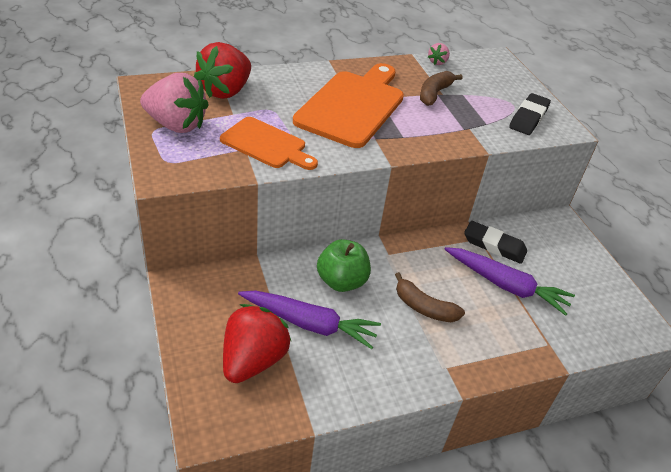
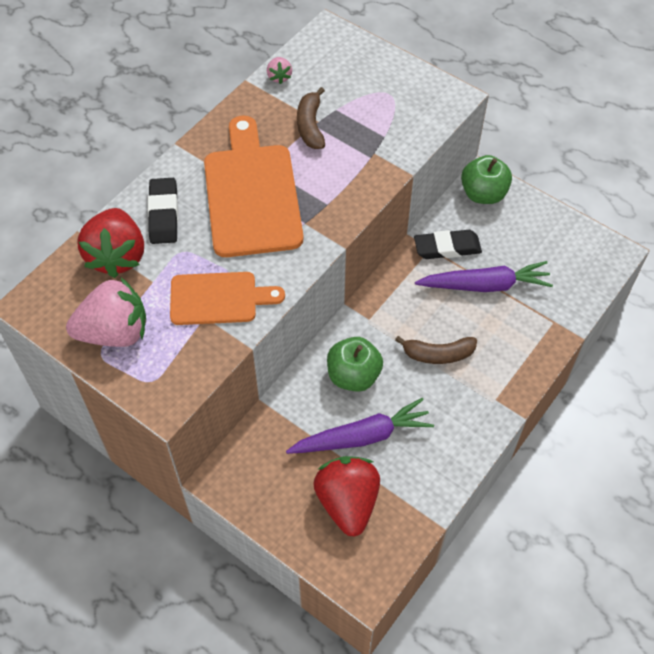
camera: 30 degrees left, 15 degrees up
(528, 118) = (414, 103): black eraser -> black eraser (164, 214)
(555, 229) = (483, 194): none -> green apple

